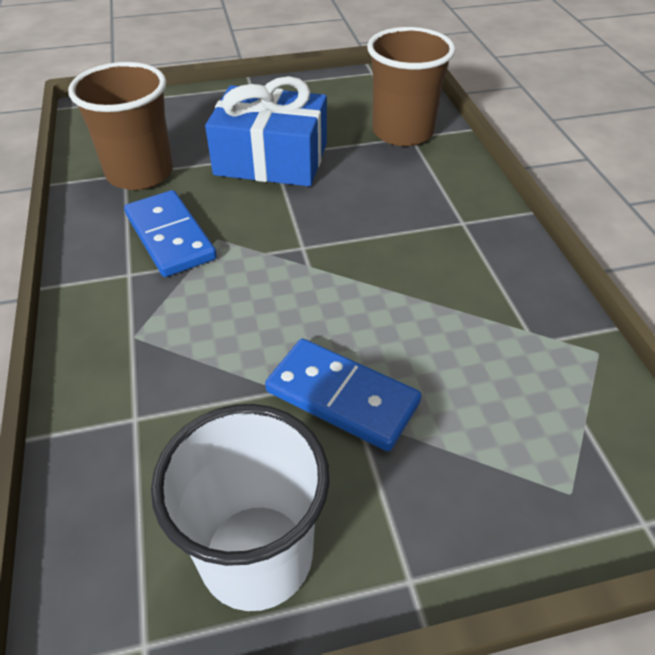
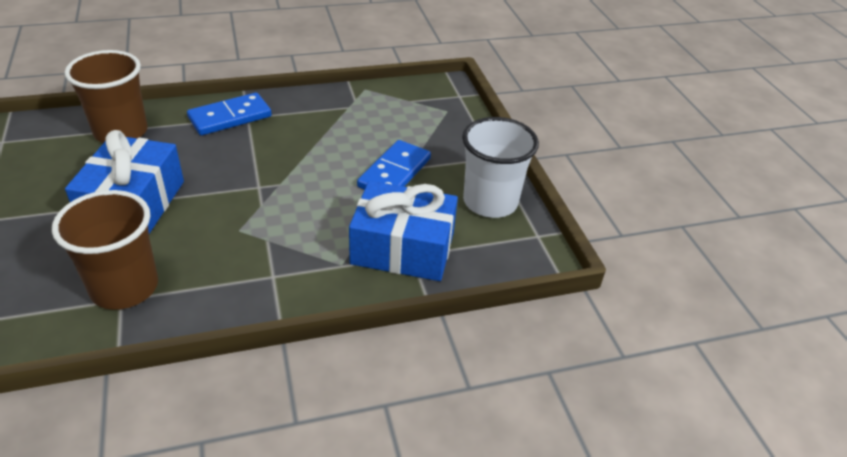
camera: 95 degrees left, 5 degrees down
(151, 407) = (403, 248): none -> blue gift
(170, 237) = (230, 256): blue domino -> blue domino (230, 117)

